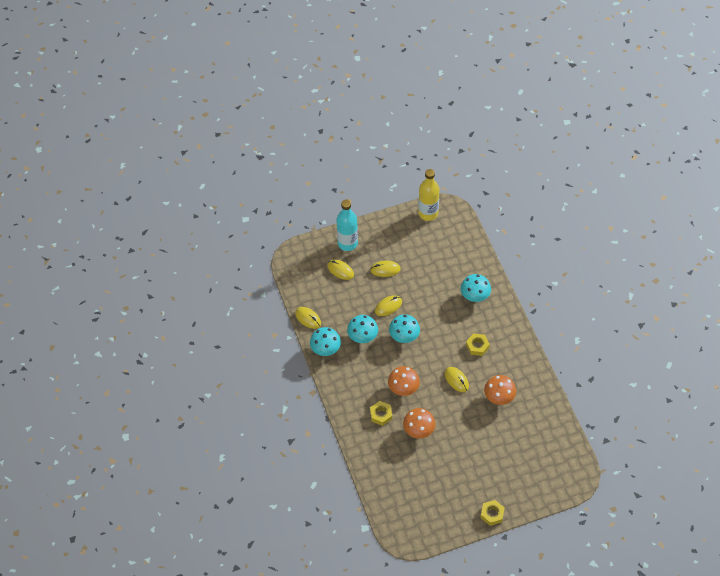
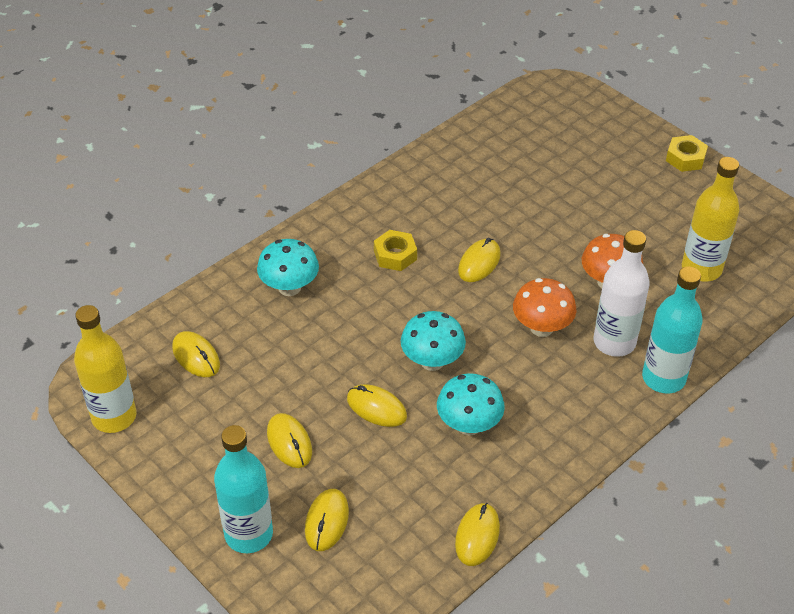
camera: 115 degrees left, 10 degrees down
(325, 349) = (532, 476): turquoise mushroom -> none
(351, 425) = (663, 378): none -> turquoise bottle
(381, 415) = (614, 342): yellow nut -> white bottle
(409, 477) = (701, 269): none -> yellow bottle
(448, 249) = (196, 356): none -> yellow mouse
(499, 397) = (479, 202): orange mushroom -> none

